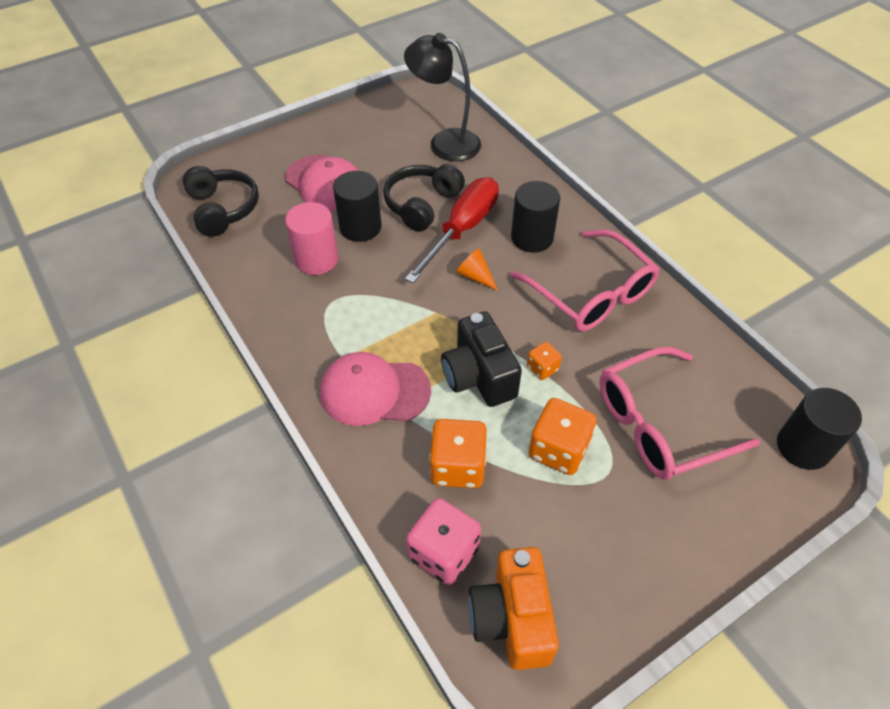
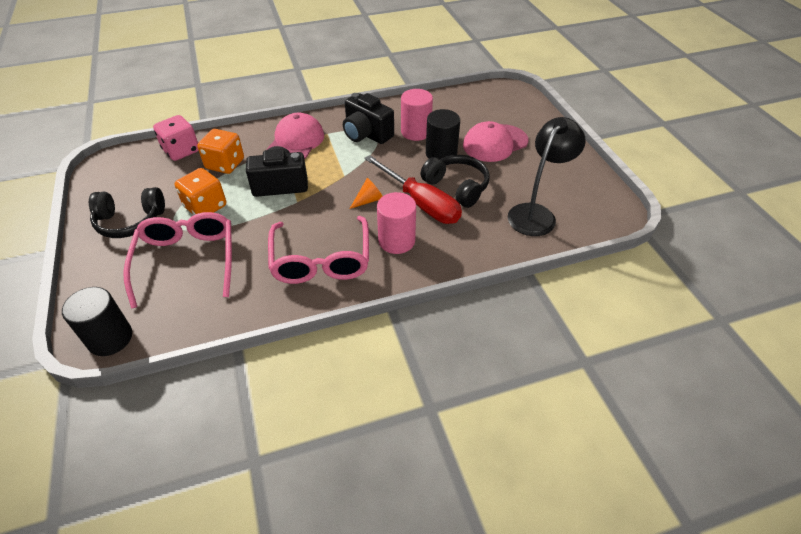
camera: 105 degrees right, 5 degrees down
(222, 209) = (478, 100): black headphones -> black headphones (130, 221)
(334, 311) = (366, 134): none -> black camera
(511, 619) = (130, 166): orange camera -> none
(532, 238) = (396, 241): black cylinder -> pink cylinder
(542, 368) = (268, 215): orange dice -> none
(591, 293) = (321, 260): pink glasses -> pink glasses turned 75 degrees counterclockwise

